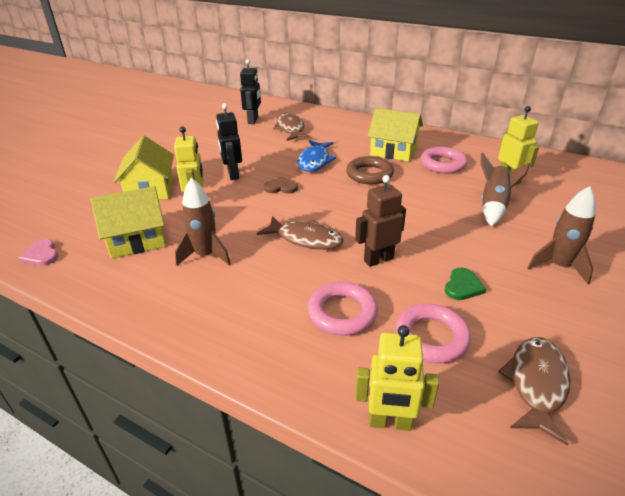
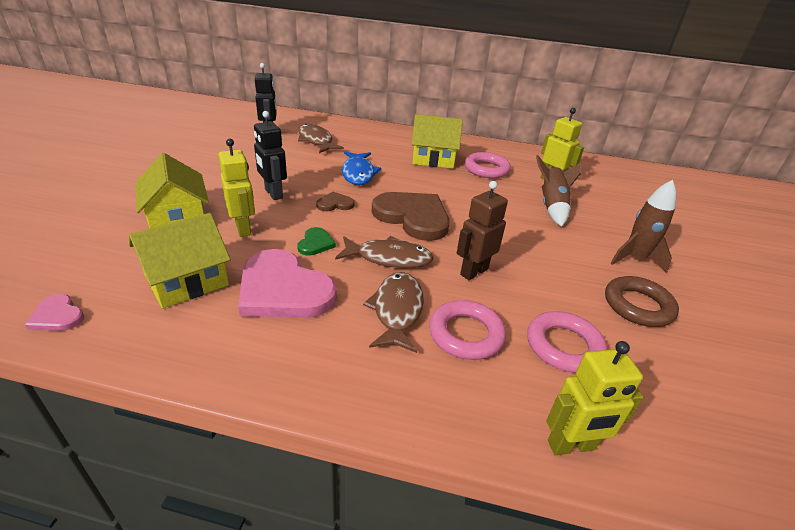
camera: 20 degrees left, 0 degrees up
(205, 255) = (283, 290): brown rocket -> pink heart
(345, 204) = (413, 217): none -> brown heart
(369, 174) = (421, 184): brown ring -> brown ring (638, 306)
(463, 286) = (565, 289): green heart -> green heart (315, 243)
(536, 384) = (676, 376): brown fish -> brown fish (397, 310)

